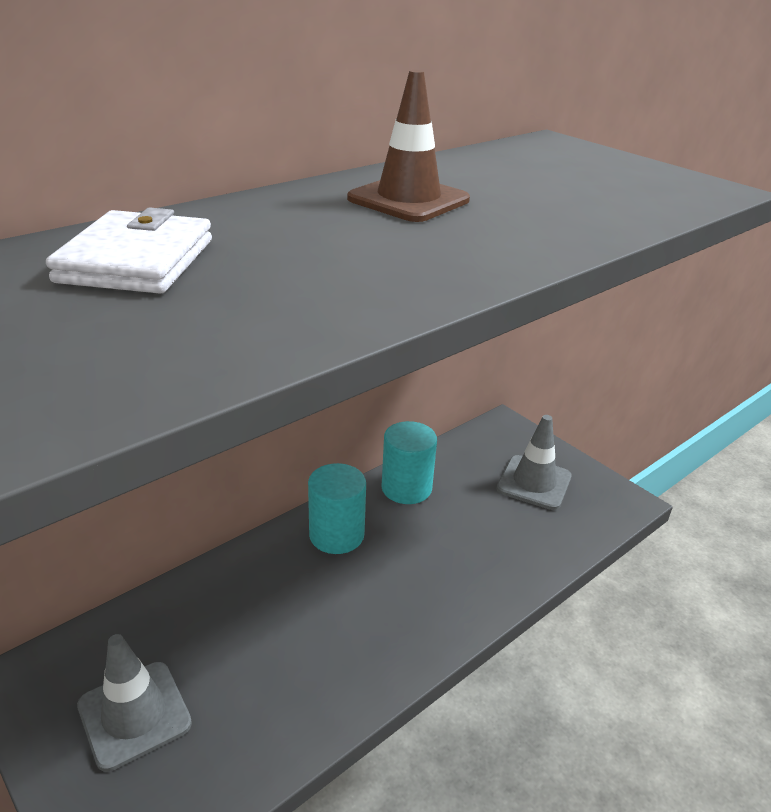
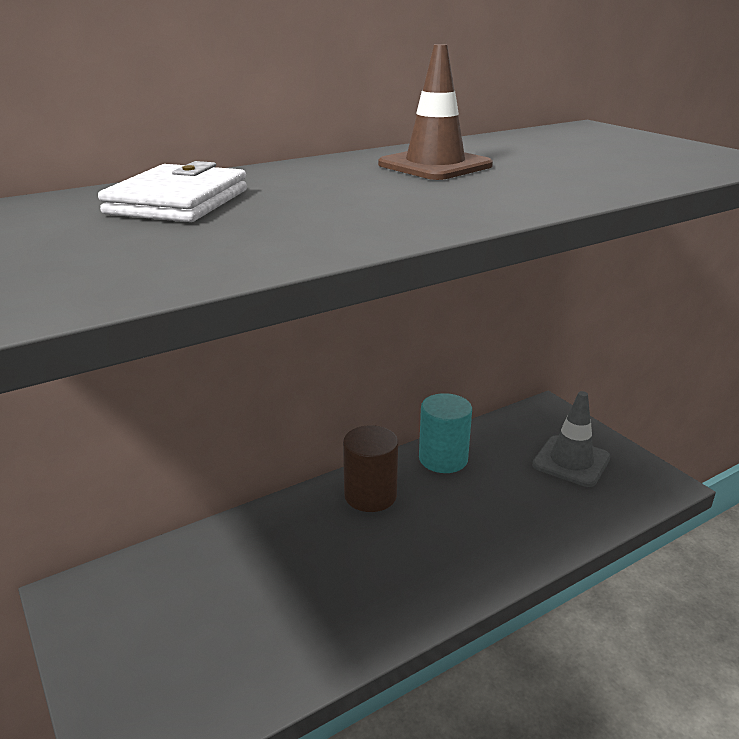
camera: 10 degrees right, 5 degrees down
(134, 714) = (162, 634): grey traffic cone -> none
(336, 535) = (370, 495): turquoise cylinder -> brown cylinder

